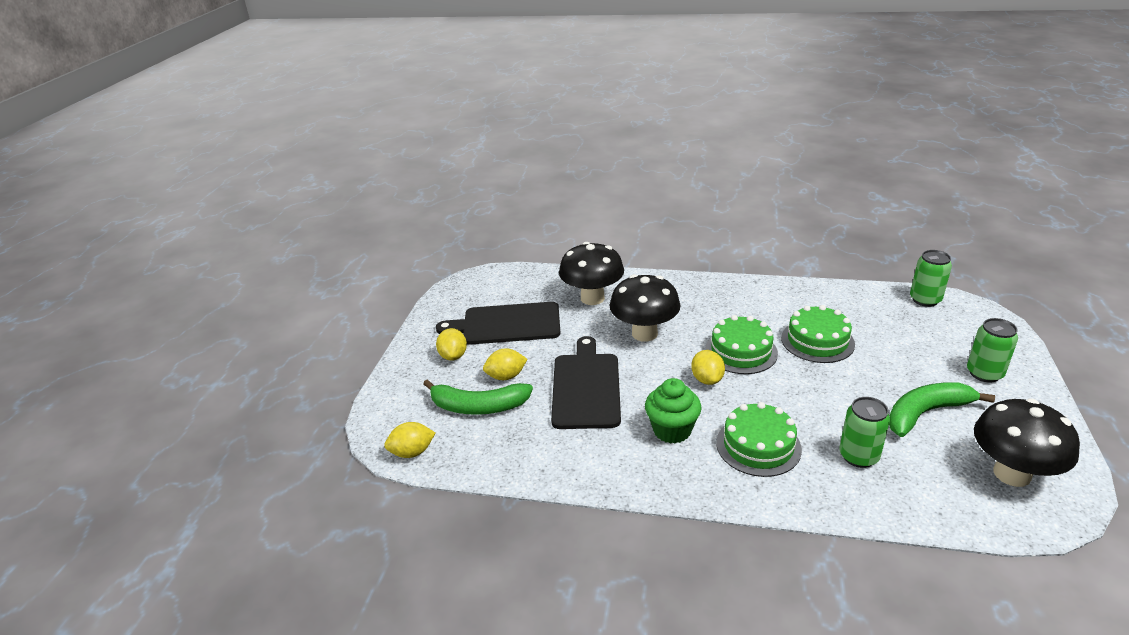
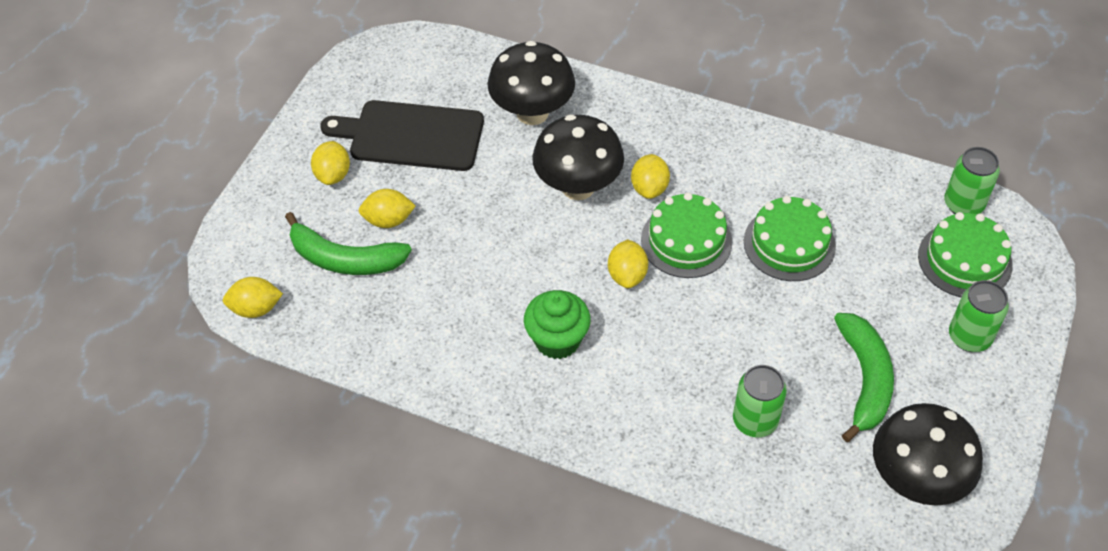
camera: 10 degrees right, 20 degrees up
(586, 387) = (478, 256): black cutting board -> none
(697, 326) = (649, 188): none -> yellow lemon
(758, 446) = (647, 382): green cake -> green cake (964, 260)
(926, 413) = (864, 379): green banana -> green banana turned 105 degrees clockwise

